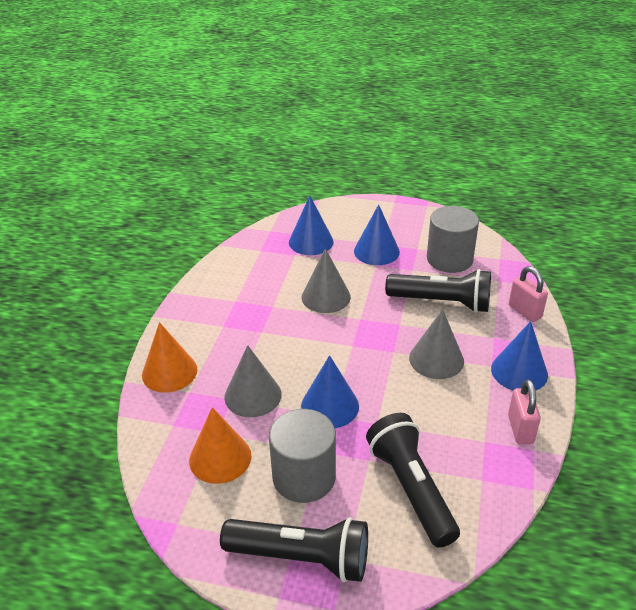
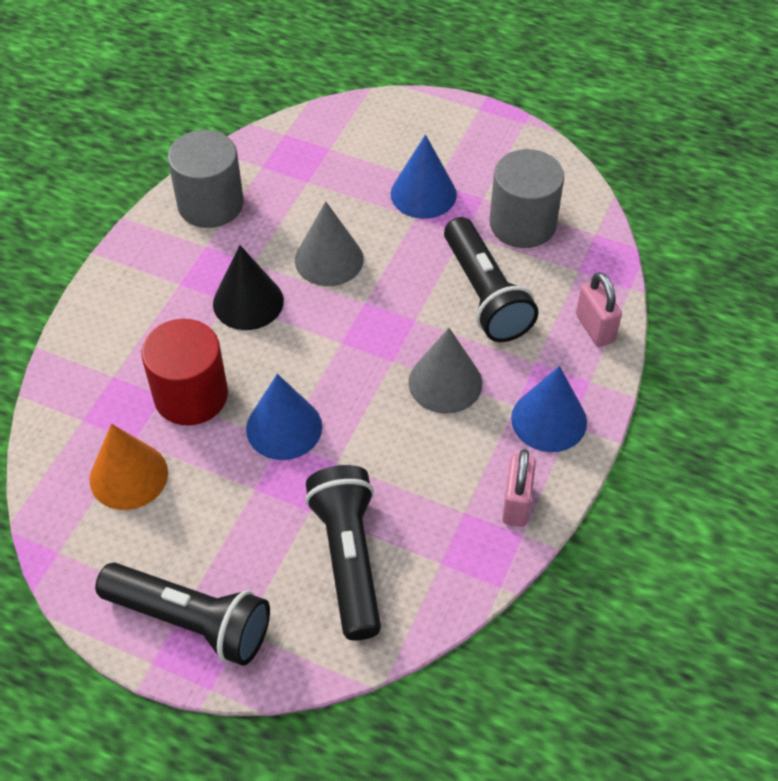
camera: 10 degrees right, 15 degrees up
(169, 372) = (94, 343): orange cone -> none
(253, 395) = (191, 395): grey cone -> red cylinder
(277, 330) = (248, 302): none -> black cone
(304, 477) = (223, 519): grey cylinder -> grey cylinder (210, 204)
(311, 242) = (336, 163): blue cone -> none
(441, 302) = (484, 294): black flashlight -> black flashlight turned 45 degrees clockwise

